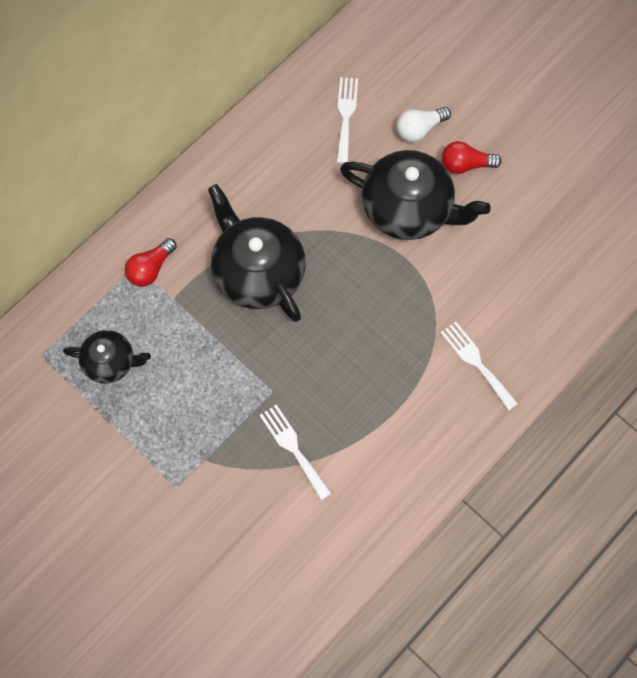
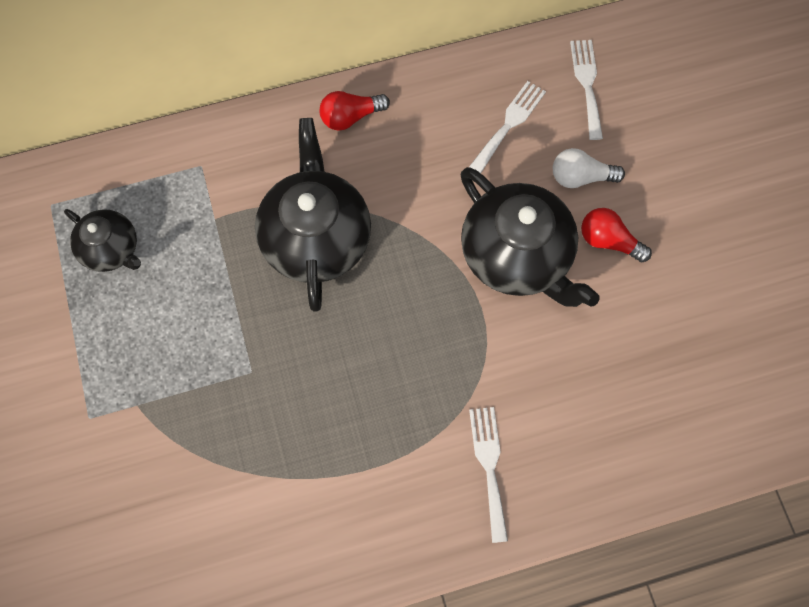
camera: 30 degrees right, 0 degrees up
(151, 268) = (212, 176): red light bulb -> red light bulb (351, 117)
(293, 448) = (234, 446): white fork -> white fork (587, 84)

